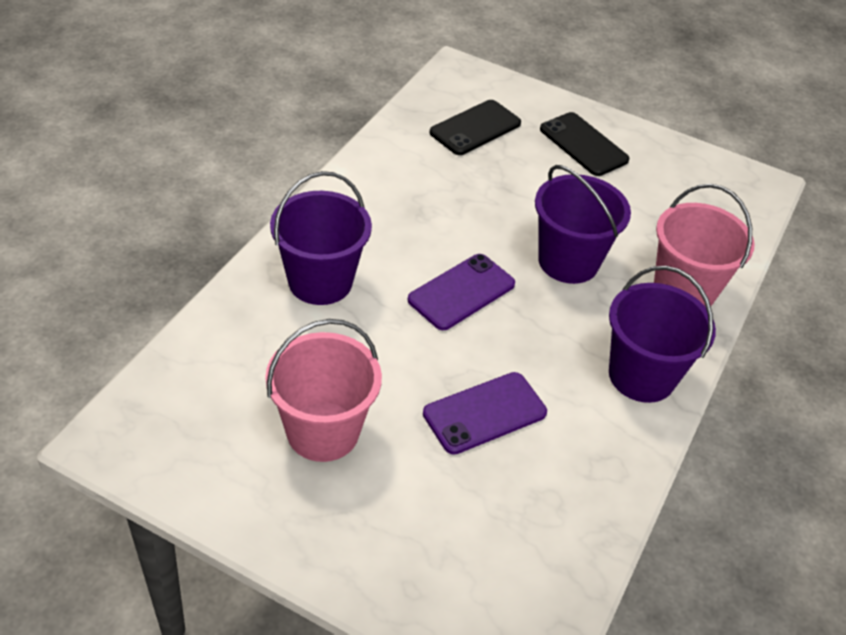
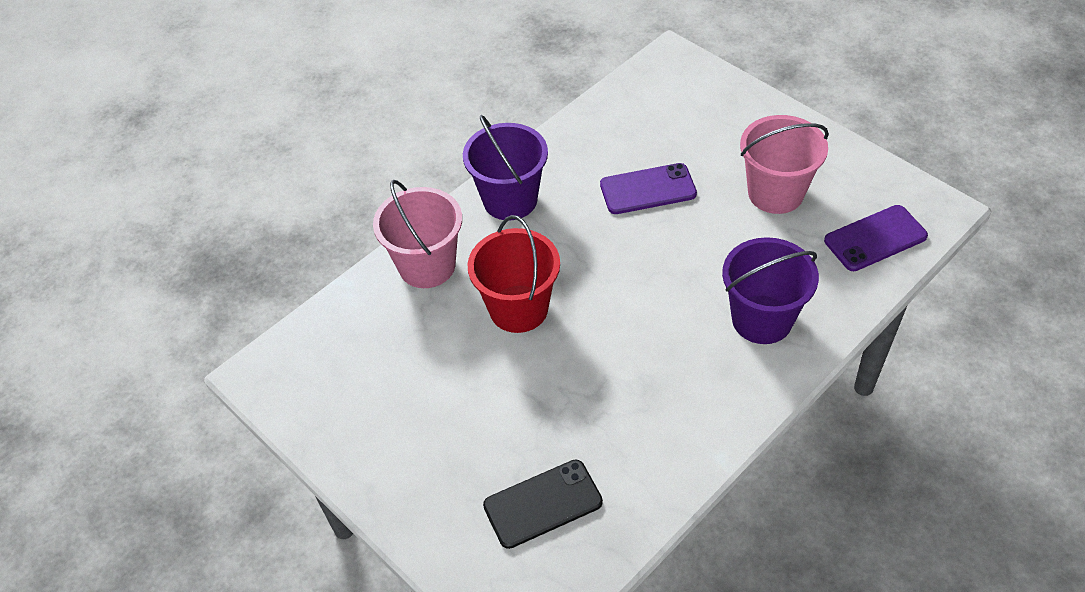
camera: 155 degrees left, 5 degrees up
(461, 292) = (632, 291): purple phone -> purple phone (875, 238)
(568, 261) = (518, 309): purple bucket -> red bucket
(583, 144) = (424, 458): black phone -> none

